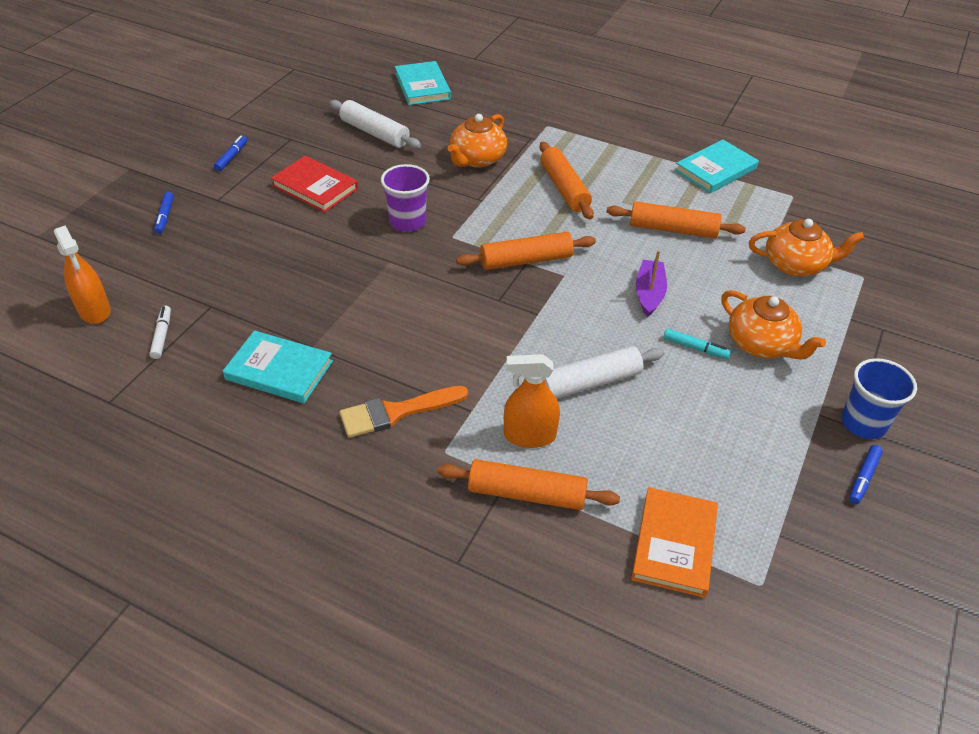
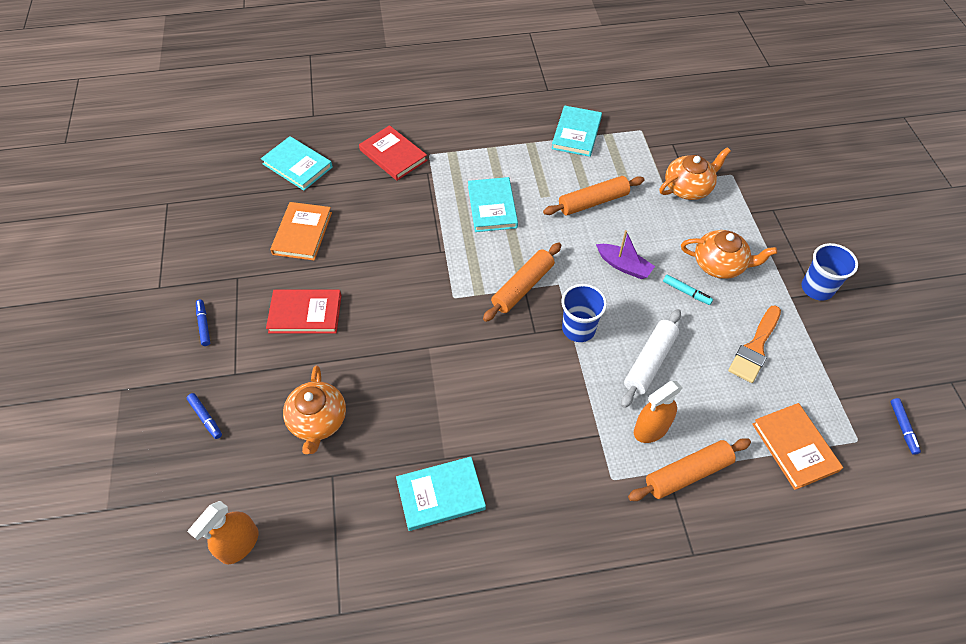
camera: 35 degrees left, 10 degrees up
(94, 310) = (239, 544): orange spray bottle -> orange spray bottle turned 105 degrees clockwise
(162, 336) = (320, 528): white marker -> none
(374, 133) = (302, 233): white rolling pin -> orange book
(396, 412) = (553, 471): orange brush -> orange brush (755, 348)
(407, 221) = (408, 303): purple cup -> none
(477, 159) = (406, 215): orange teapot -> orange teapot (318, 421)
(513, 113) = (393, 155): none -> red book
(545, 319) = (578, 329): none -> blue cup
(564, 188) = (492, 207): orange rolling pin -> turquoise book
(649, 293) = (624, 266): purple boat -> purple boat turned 150 degrees clockwise
(695, 348) = (686, 292): turquoise marker -> turquoise marker turned 45 degrees clockwise
(863, 478) = (847, 328): blue marker -> blue marker (903, 428)

